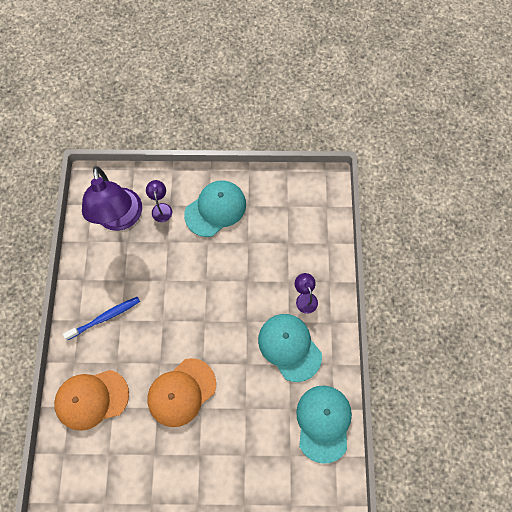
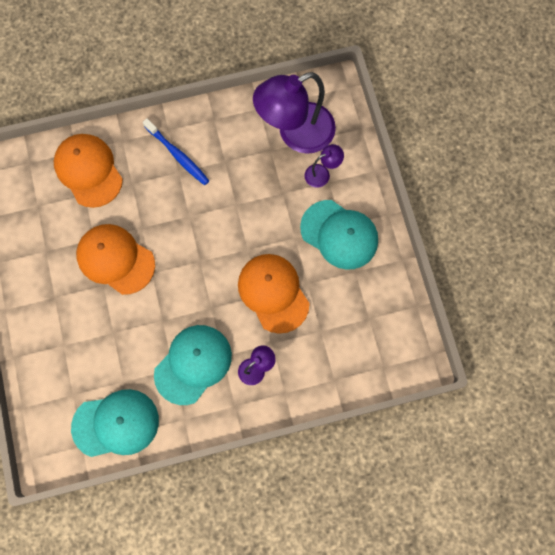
camera: 75 degrees right, 5 degrees up
(248, 270) = (273, 293): none -> orange cap

